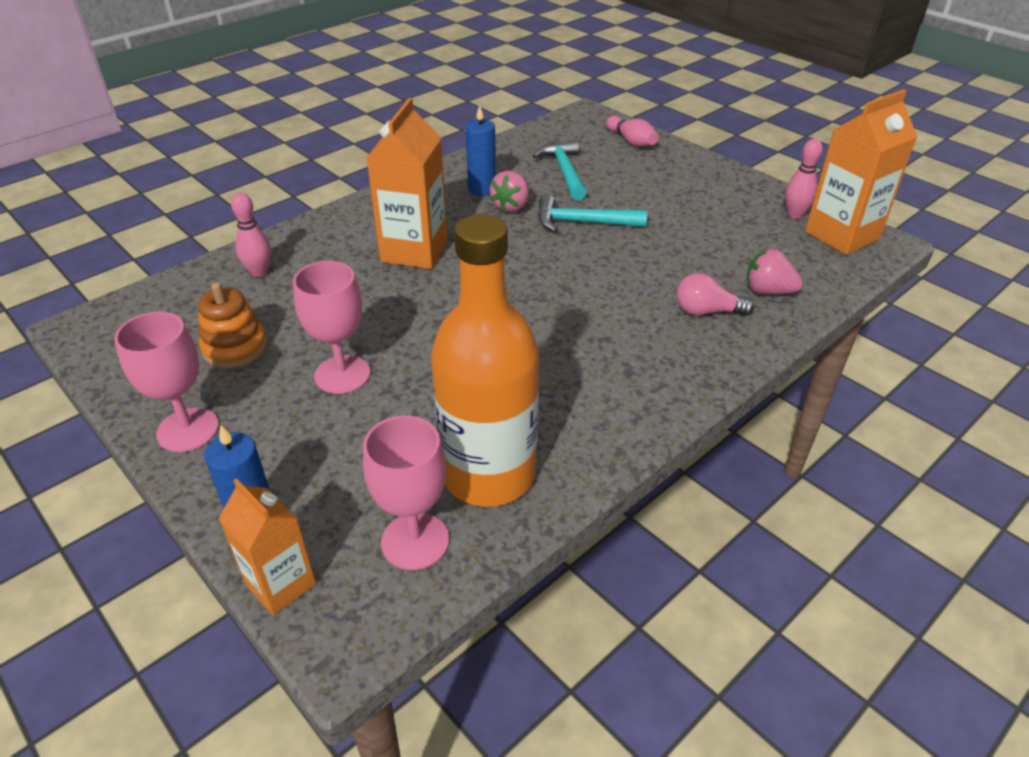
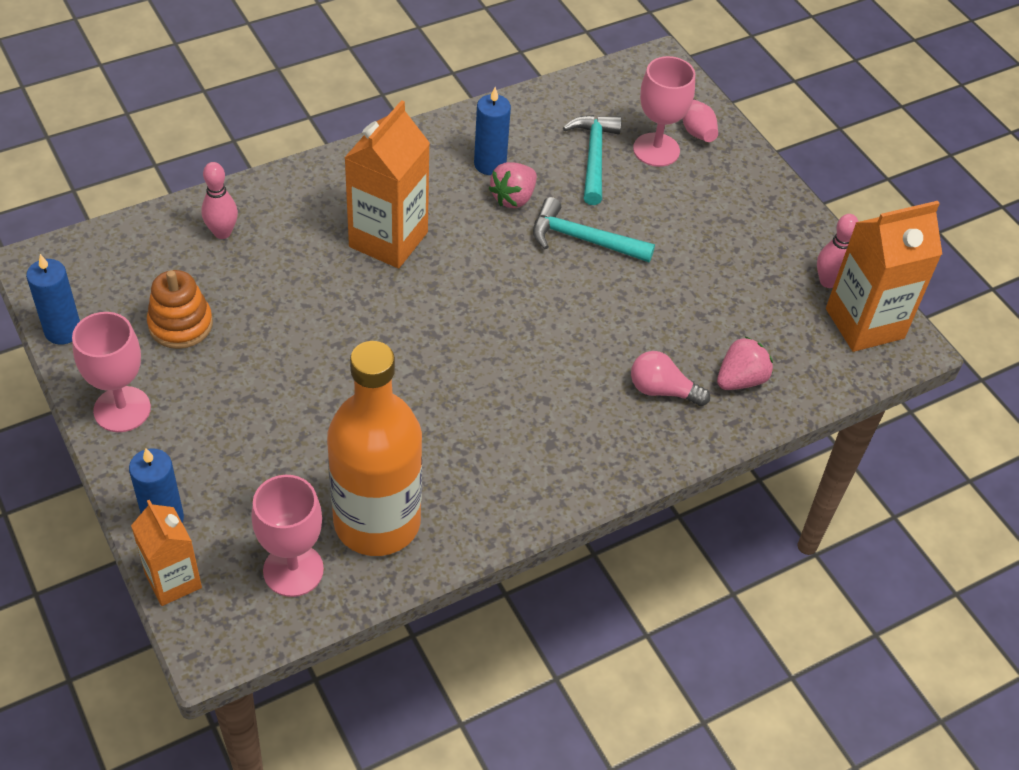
camera: 10 degrees right, 10 degrees up
(113, 375) = (63, 331): none -> blue candle
(342, 374) = (274, 381): pink goblet -> pink goblet (656, 150)
(768, 291) = (740, 380): pink strawberry -> pink strawberry turned 105 degrees clockwise

